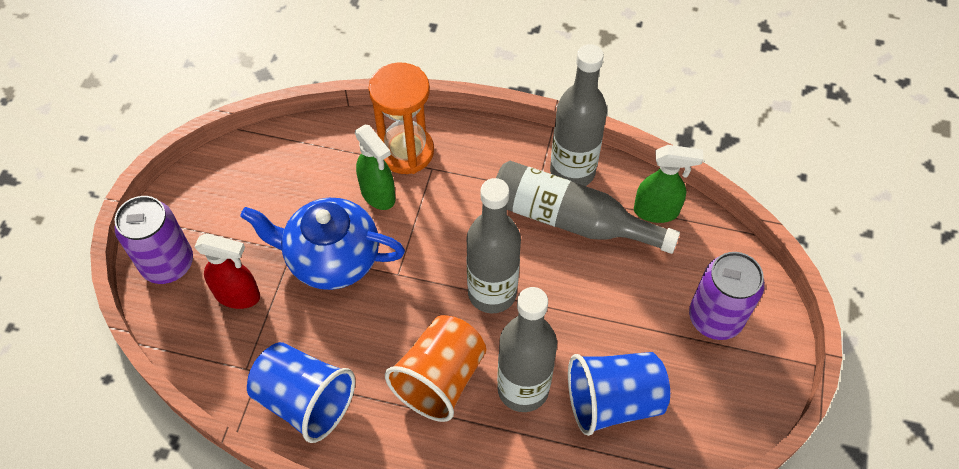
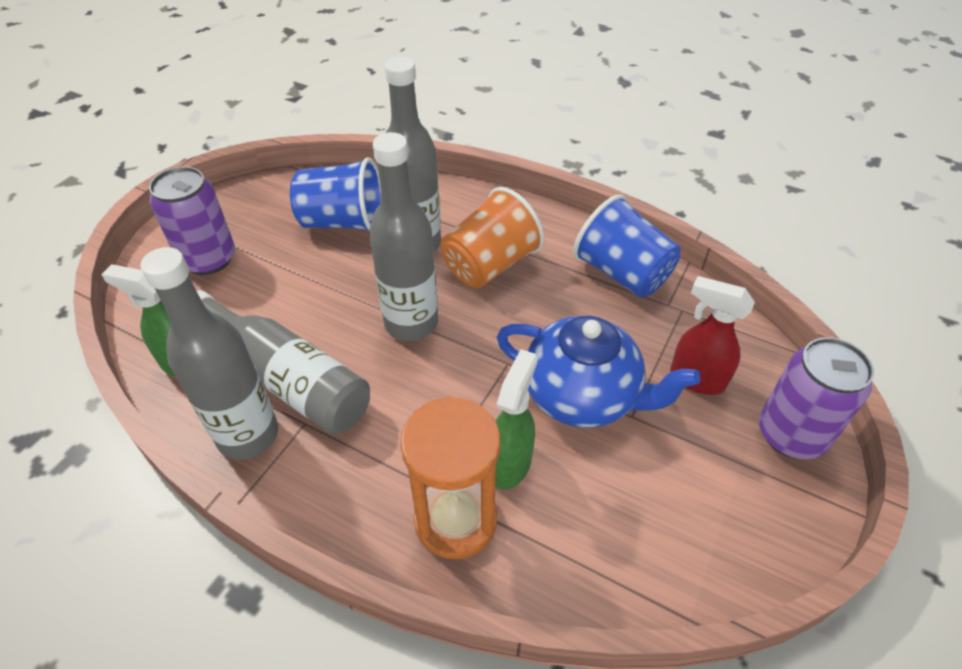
camera: 165 degrees left, 10 degrees down
(378, 195) = (510, 463): green spray bottle -> green spray bottle turned 45 degrees clockwise

